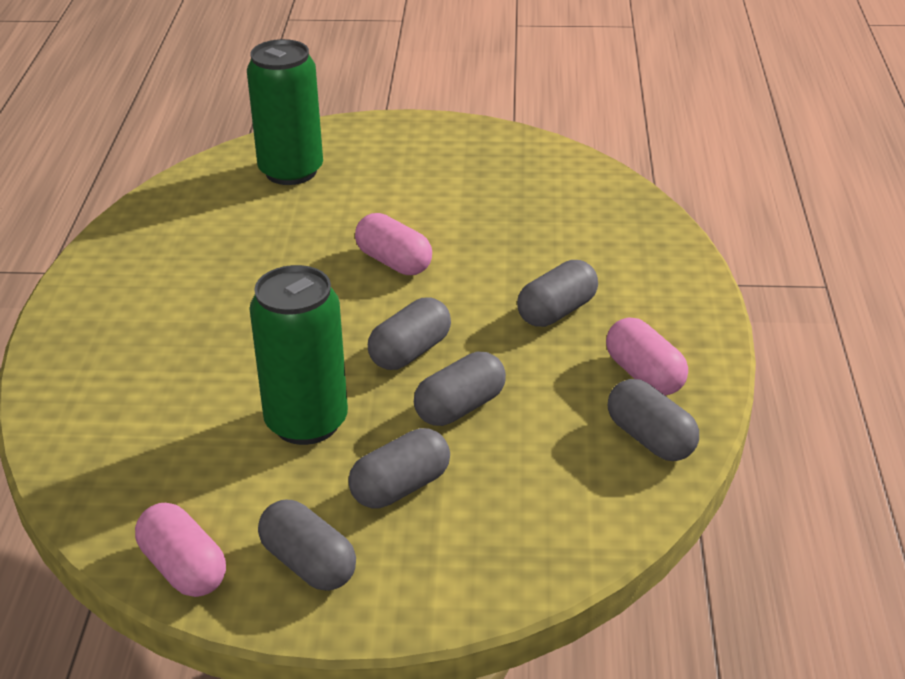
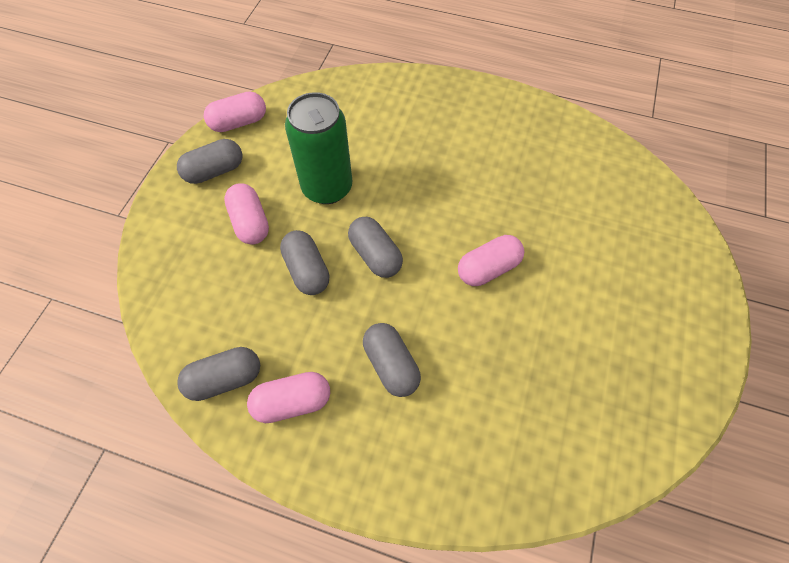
camera: 105 degrees right, 25 degrees up
(291, 171) = (635, 224): green can -> none
(400, 487) = (250, 222): grey capsule -> pink capsule

